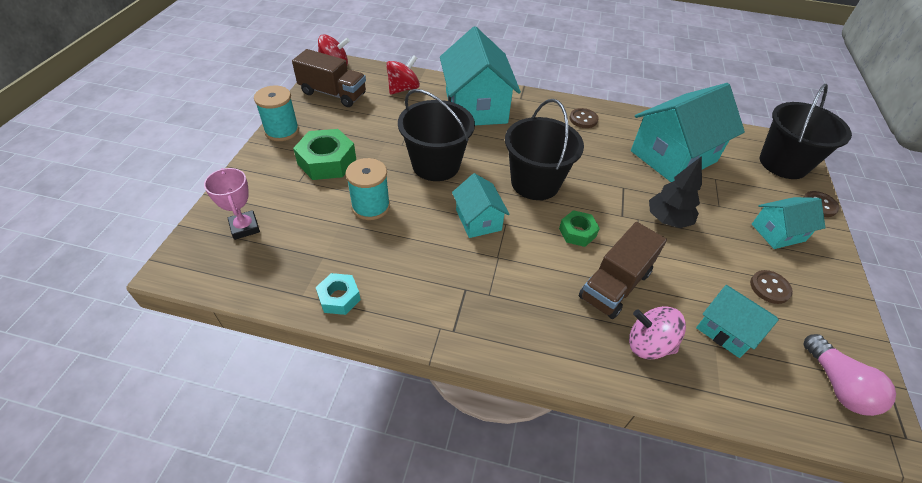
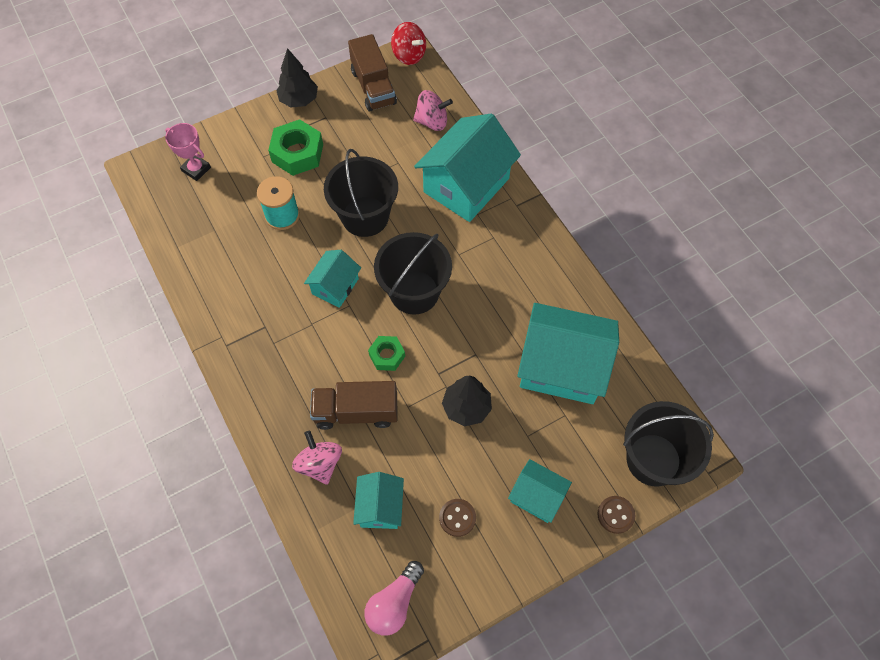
camera: 50 degrees right, 15 degrees up
(245, 227) = (196, 169): pink trophy -> pink trophy turned 75 degrees counterclockwise
(282, 131) = (299, 100): turquoise spool -> black tree
(339, 297) = (193, 266): turquoise nut -> none
(403, 89) = (432, 122): red spinning top -> pink spinning top
(583, 119) = (539, 269): brown button -> none

